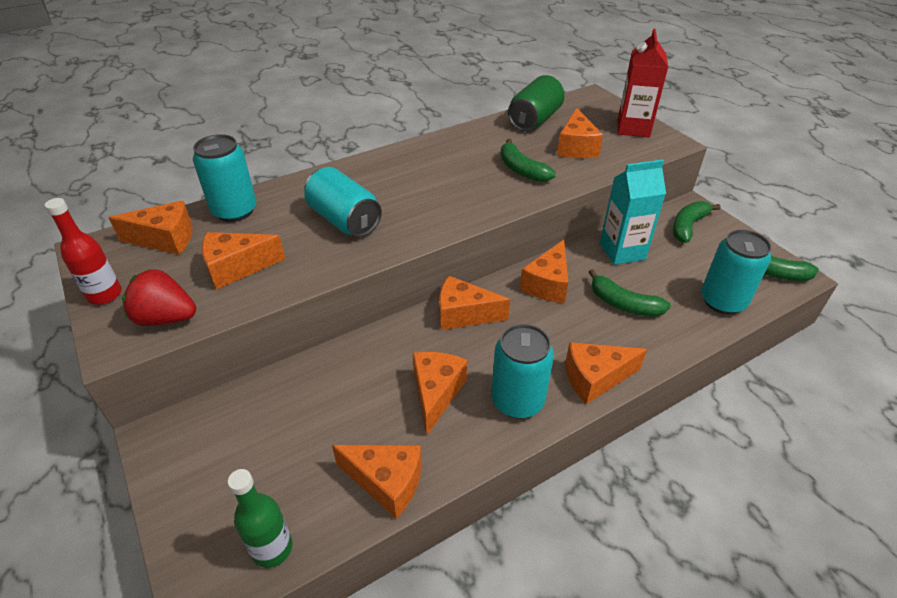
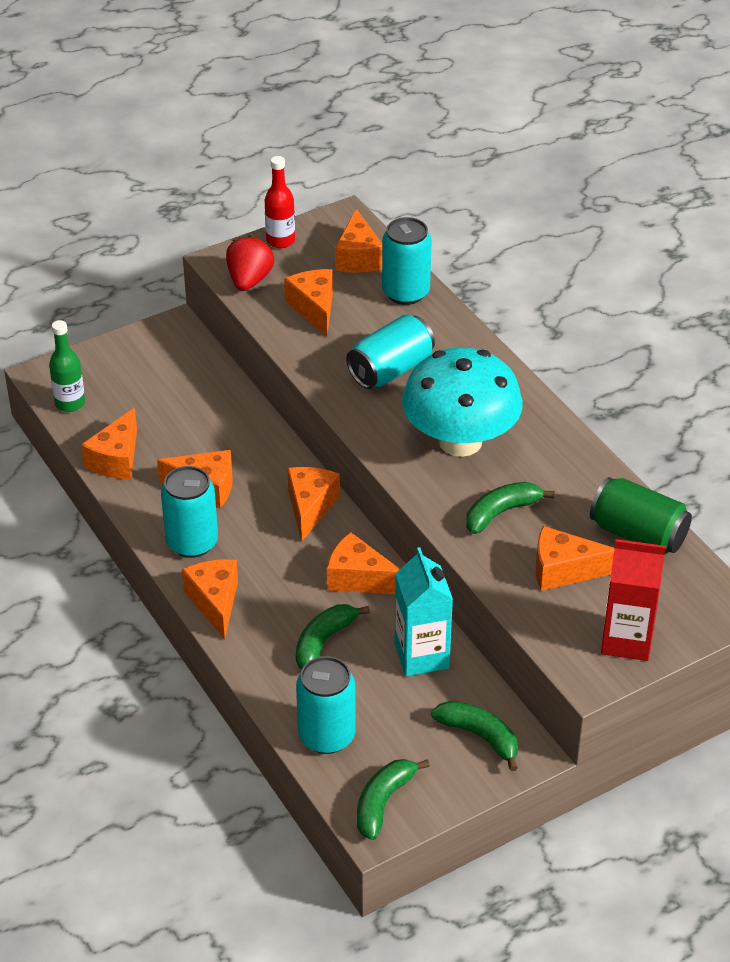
camera: 90 degrees right, 0 degrees up
(441, 186) = (460, 441): none -> turquoise mushroom

